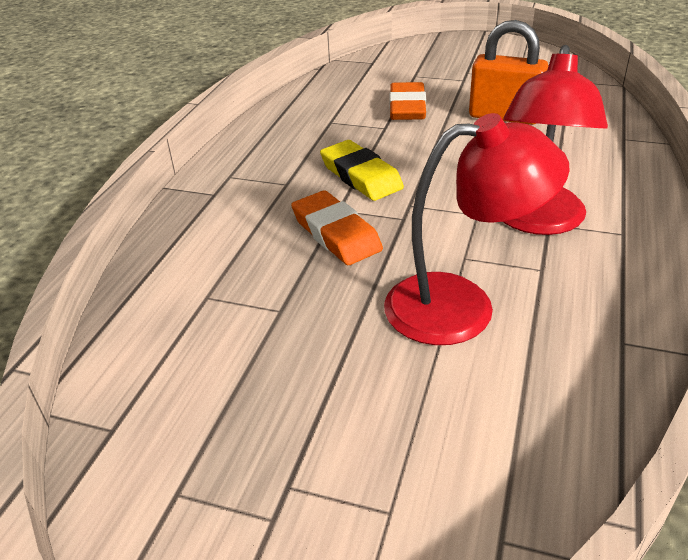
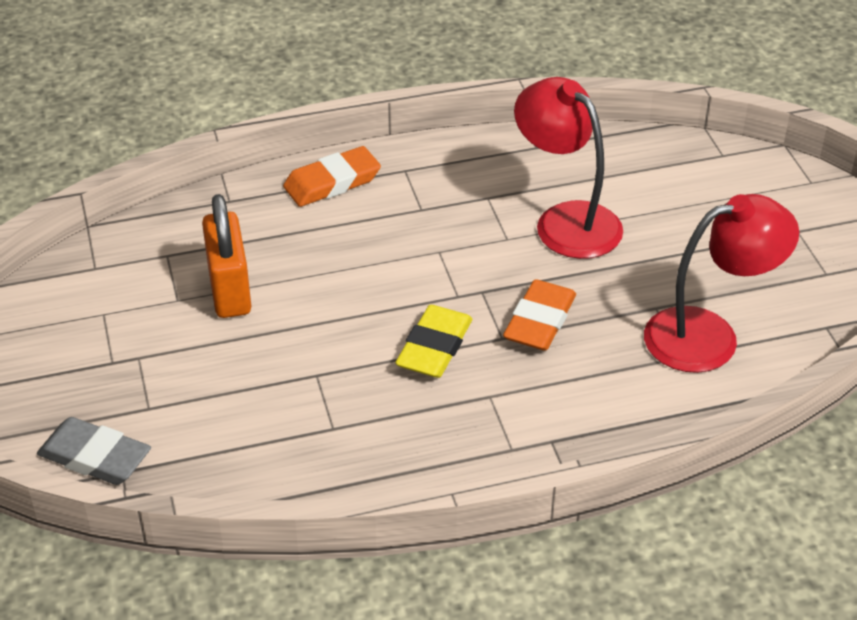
camera: 125 degrees left, 5 degrees up
(391, 57) = (95, 457): none -> grey eraser
(407, 107) = (252, 376): orange eraser -> orange eraser (332, 182)
(537, 221) = (424, 215): red lamp -> red lamp (709, 335)

